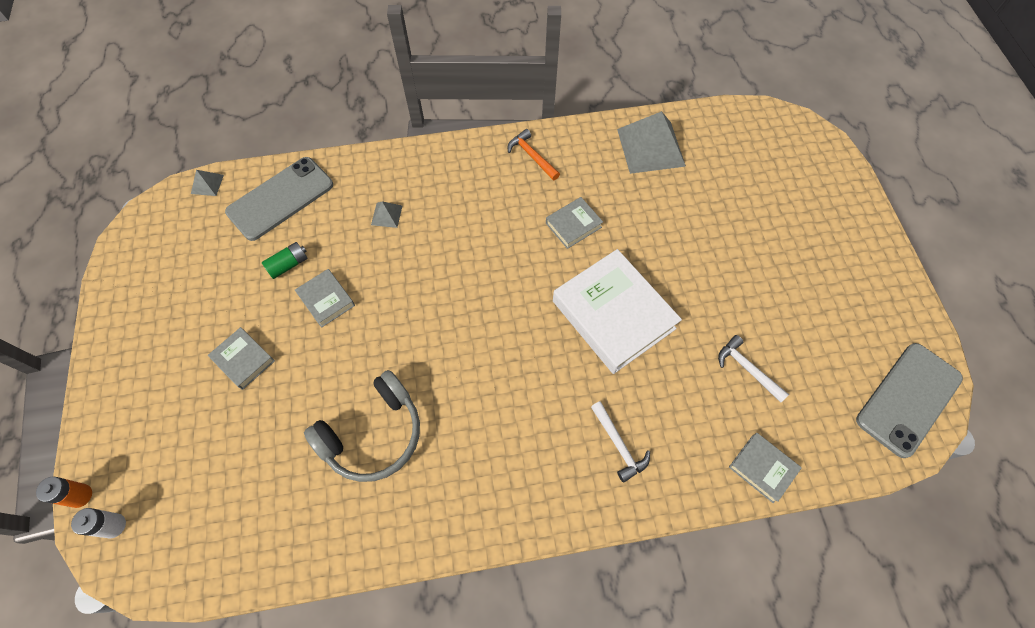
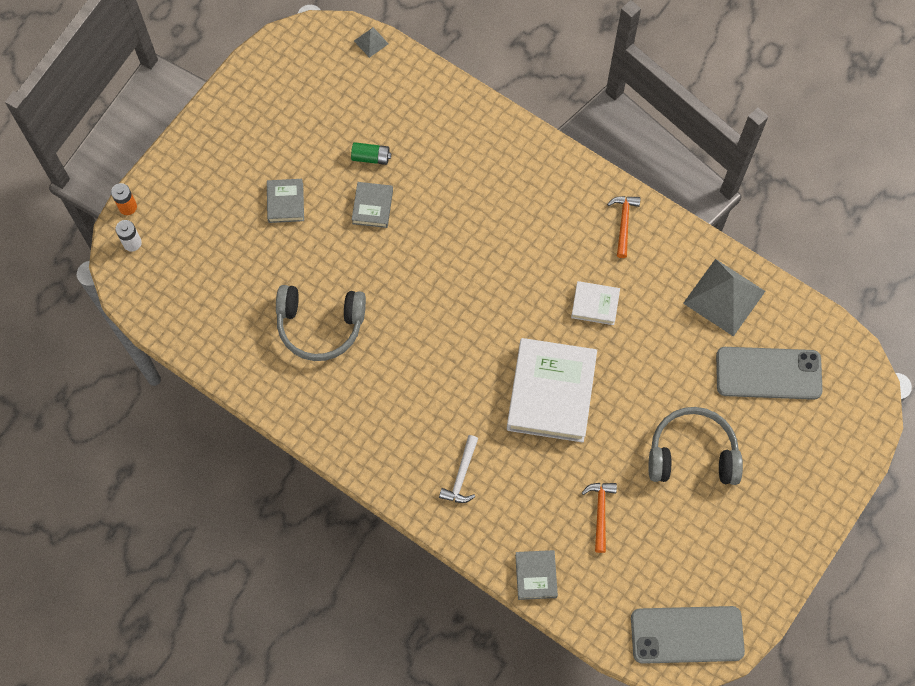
camera: 45 degrees right, 5 degrees up
(280, 198) = (410, 98): grey phone -> grey phone (768, 373)
(386, 215) = (471, 177): grey pyramid -> none
(573, 225) = (595, 304): grey book -> white book
(747, 369) = (600, 512): white hammer -> orange hammer
(754, 266) = (692, 454): none -> grey headphones

